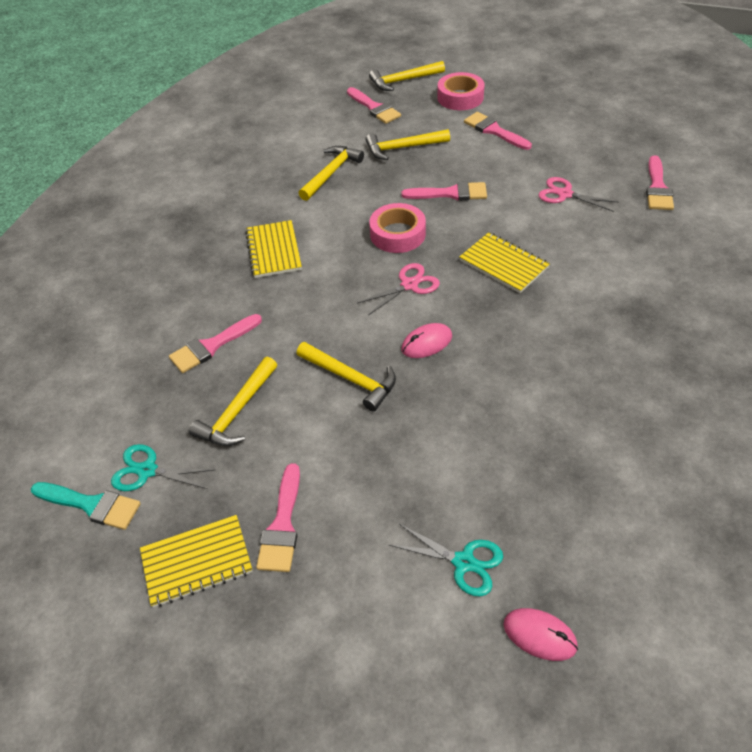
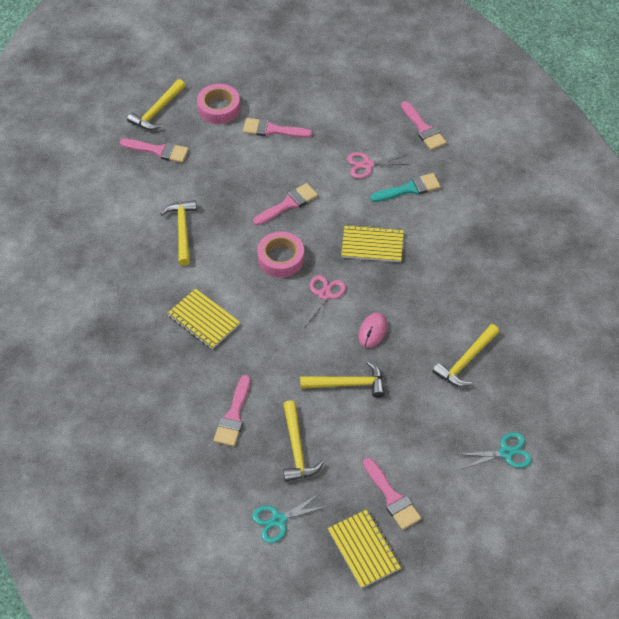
camera: 40 degrees left, 5 degrees up
(91, 505) = (266, 562): turquoise brush -> turquoise brush (409, 189)
(197, 562) = (364, 549): yellow notebook -> yellow notebook turned 60 degrees counterclockwise
(403, 148) = (217, 180): yellow hammer -> yellow hammer (466, 361)
(539, 635) = (571, 465): pink mouse -> none

